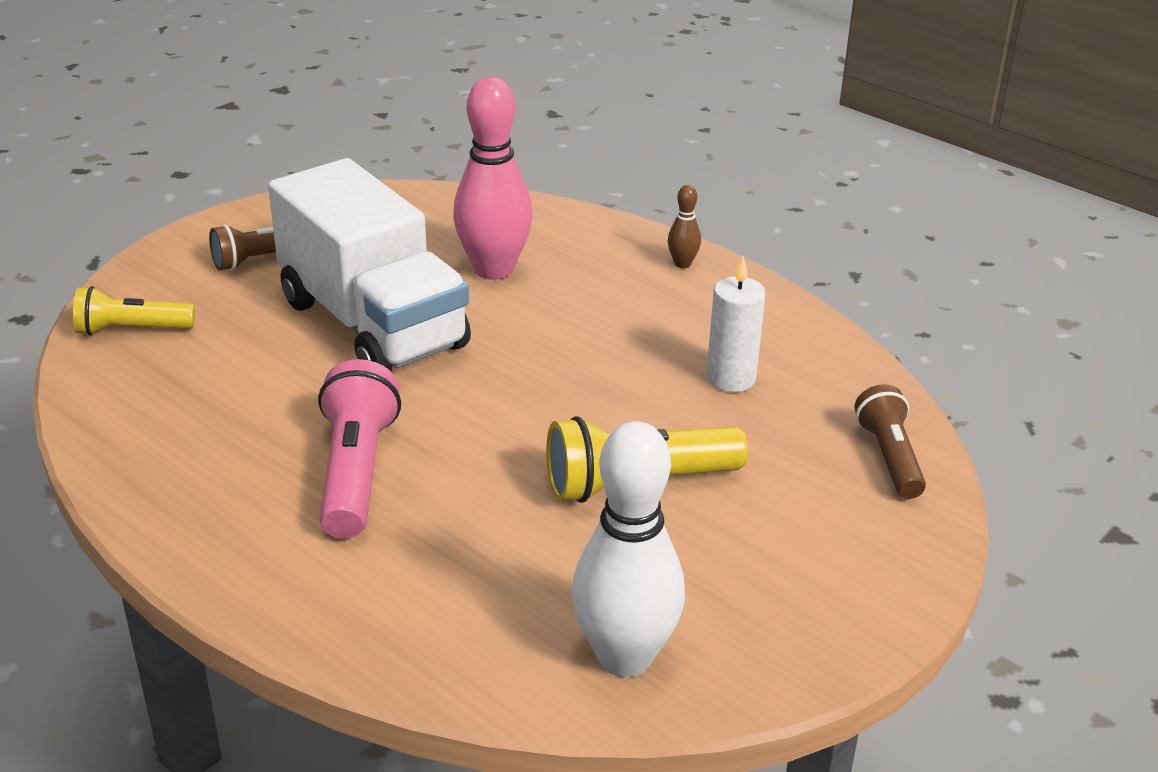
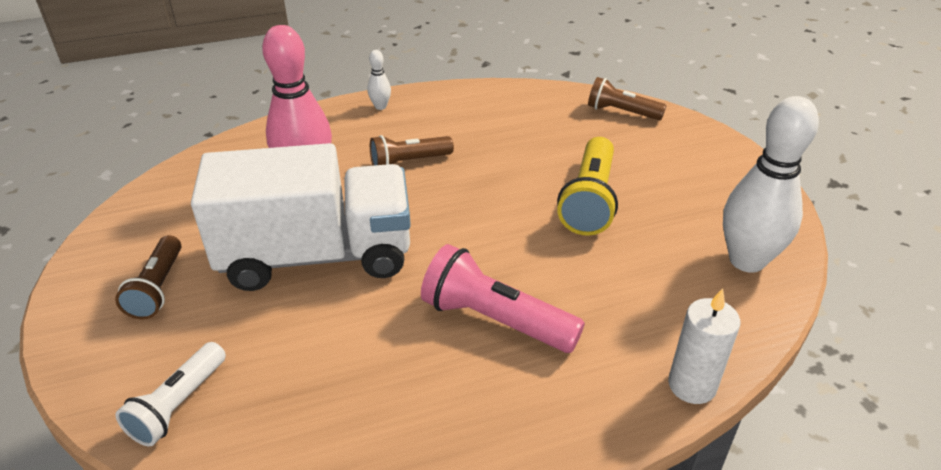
camera: 60 degrees left, 5 degrees up
(131, 330) = (178, 405): yellow flashlight -> white flashlight
(587, 323) = (408, 162): none -> brown flashlight
(682, 264) = (380, 106): brown bowling pin -> white bowling pin
(731, 378) = (513, 133): white candle -> white candle (692, 385)

